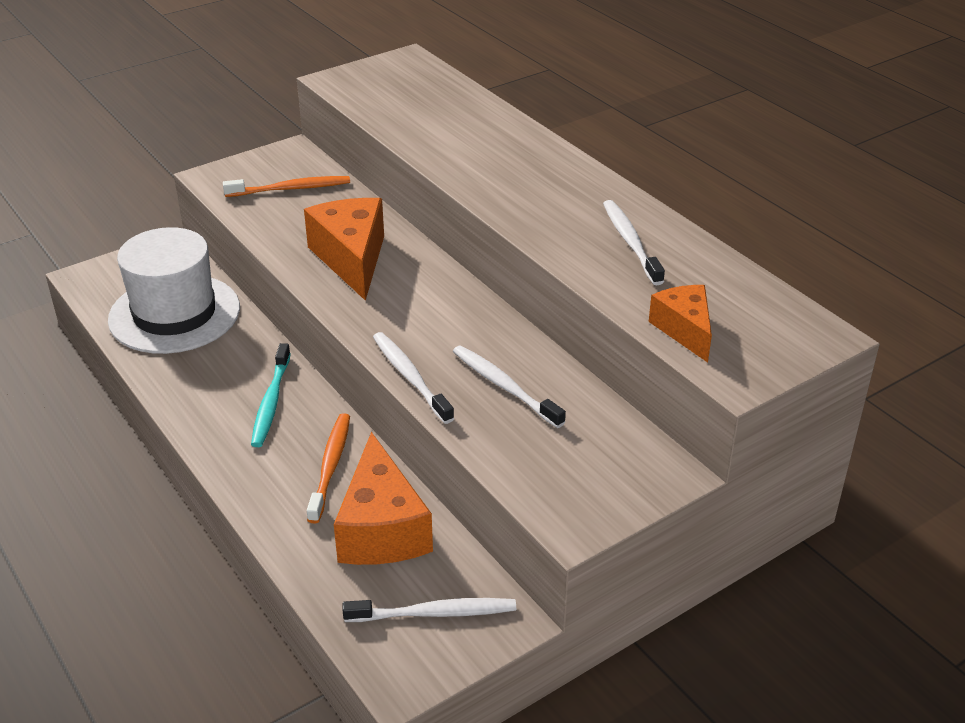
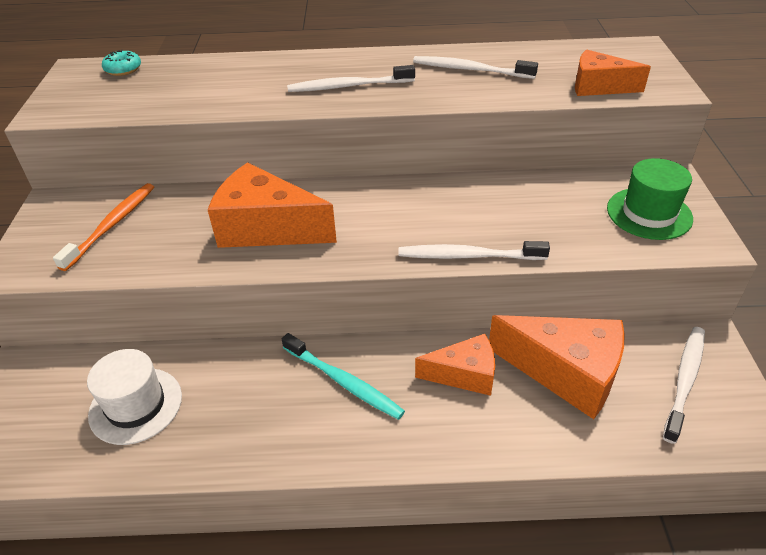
camera: 55 degrees left, 5 degrees up
(174, 314) = (136, 405): white hat -> white hat, size x0.59
(331, 466) = (464, 374): orange toothbrush -> orange cheese
(429, 77) = (123, 69): none -> turquoise donut
(504, 386) = (519, 213): white toothbrush -> white toothbrush (348, 86)
(586, 472) = (649, 213): none -> green hat

